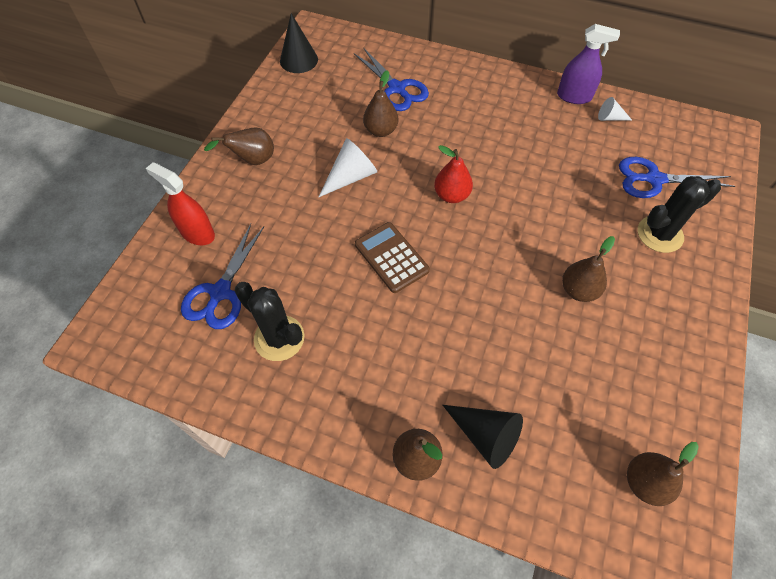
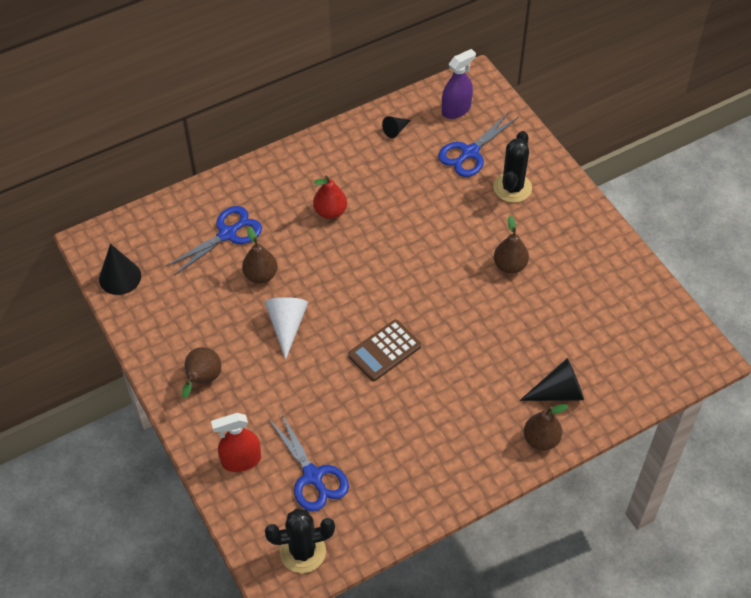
camera: 50 degrees left, 5 degrees down
(279, 338) = (386, 462): black cactus -> black cactus (302, 551)
(391, 257) = (384, 351): brown calculator -> brown calculator turned 45 degrees counterclockwise
(396, 89) = (227, 234): blue scissors -> blue scissors turned 45 degrees counterclockwise
(451, 195) = (367, 276): red pear -> red pear (330, 212)
(574, 96) = (354, 133): purple spray bottle -> purple spray bottle (456, 110)
(610, 118) = (395, 130): white cone -> black cone
(644, 482) = (652, 335): brown pear -> none

